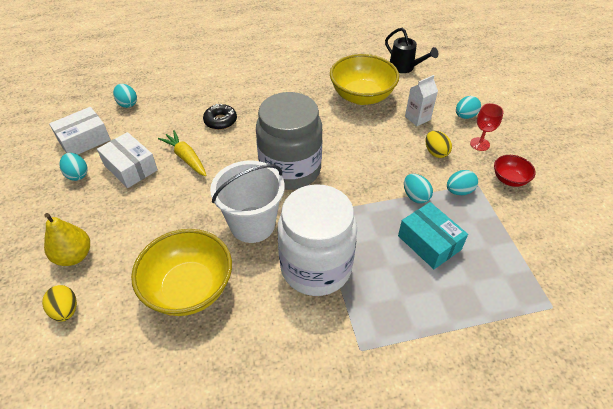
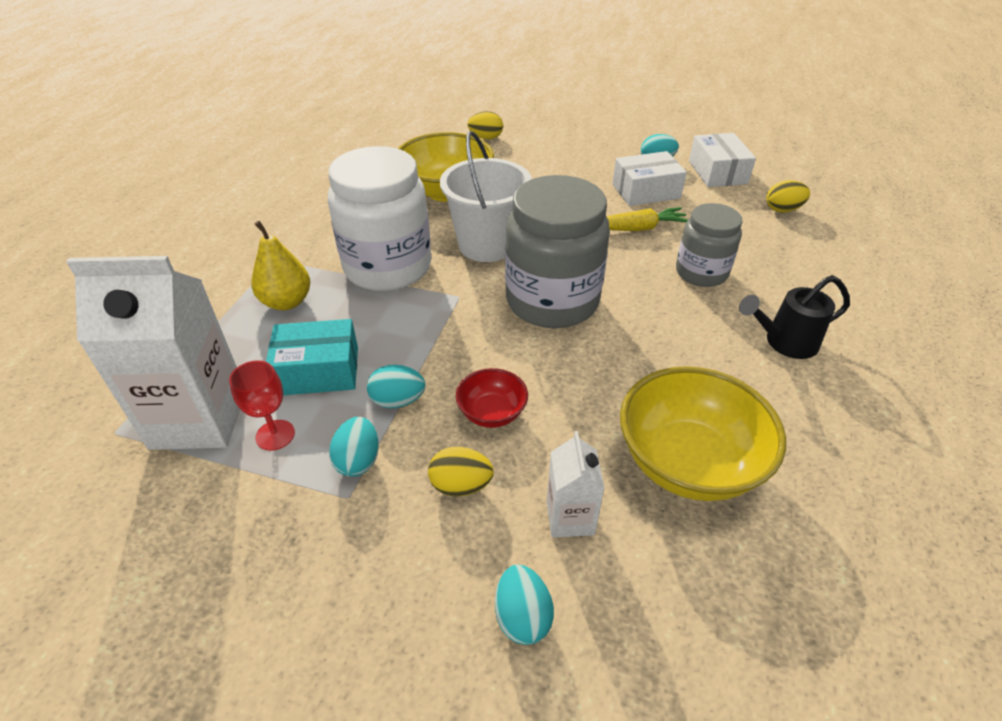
camera: 120 degrees right, 5 degrees down
(74, 256) = (542, 147): yellow pear -> yellow pear (287, 302)
(127, 104) = (782, 210): turquoise egg -> yellow egg
(220, 121) = (701, 272): black donut -> grey jar
(404, 67) = (774, 612): black watering can -> black watering can (784, 342)
(479, 144) = (426, 577): red goblet -> red goblet (275, 435)
(506, 273) = (199, 419): none -> white carton
(509, 179) = (311, 557): red bowl -> red bowl (492, 413)

